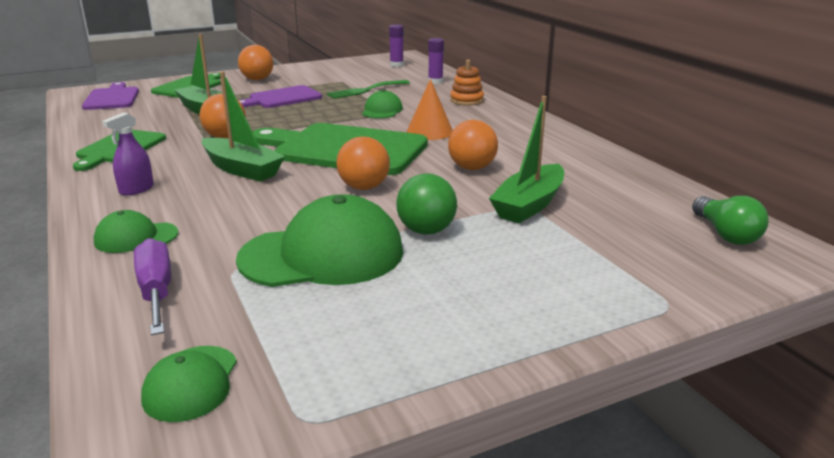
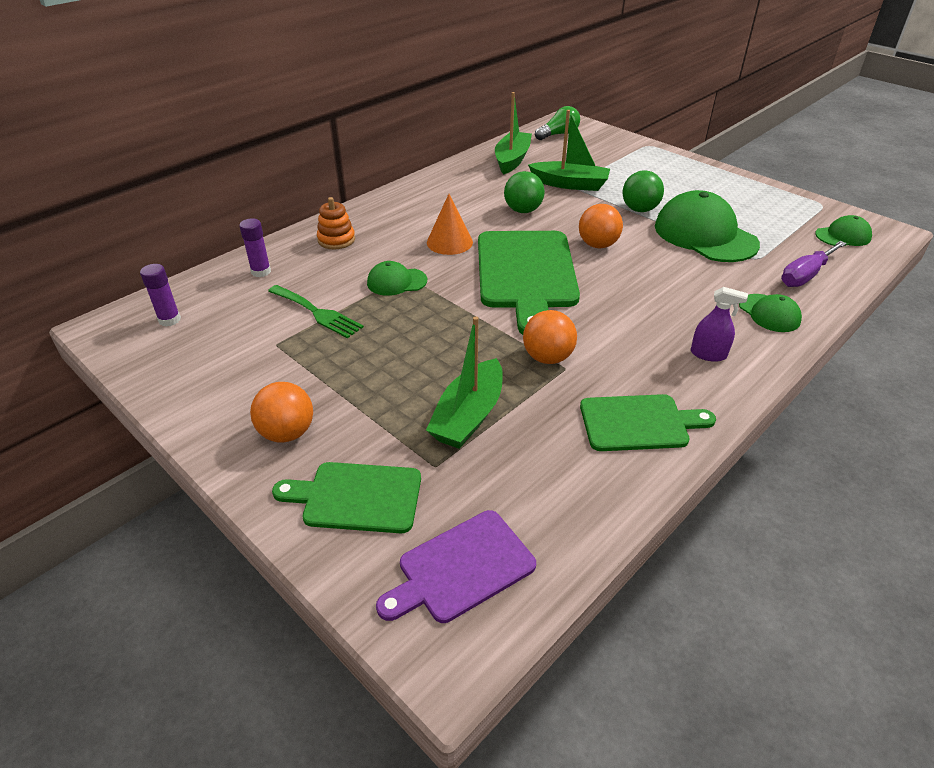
camera: 110 degrees left, 15 degrees up
(242, 169) = (616, 313): green boat -> green boat (512, 160)
(282, 98) = (380, 369): purple cutting board -> none
(472, 168) = (523, 210): orange ball -> green ball

